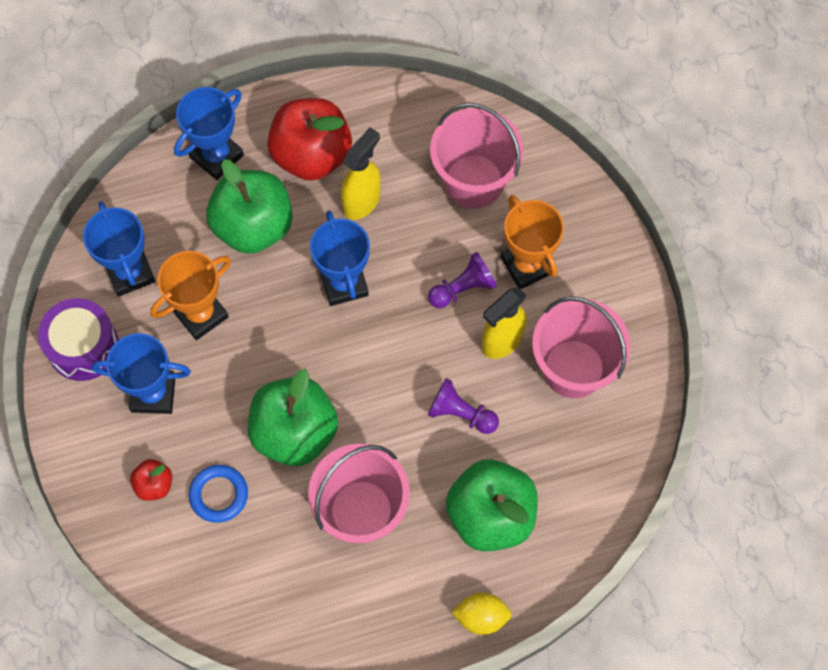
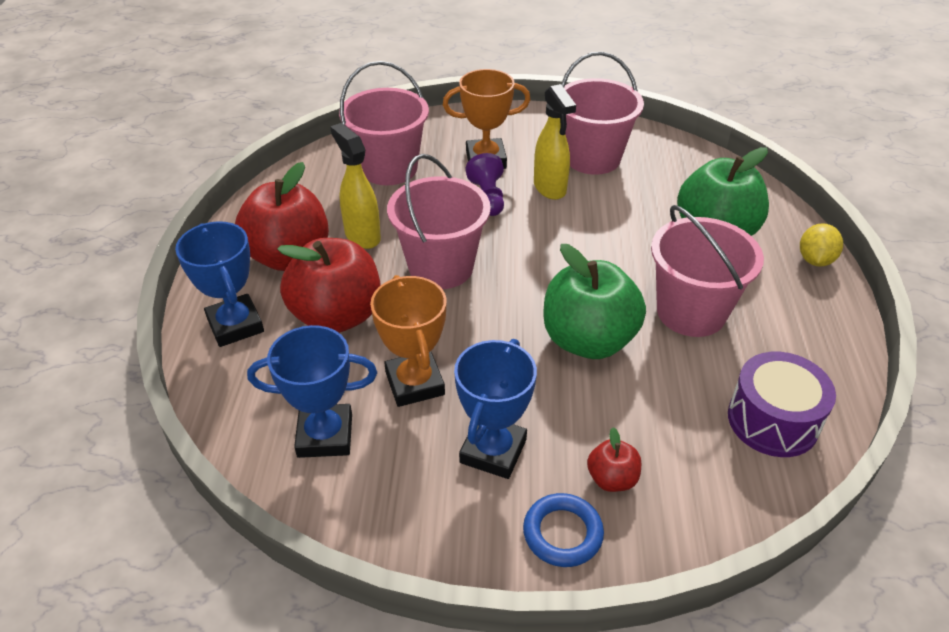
camera: 70 degrees left, 25 degrees down
(83, 347) = (397, 509): purple drum -> purple drum (772, 420)
(219, 495) = (642, 420): blue ring -> blue ring (562, 533)
(253, 226) = (337, 316): green apple -> red apple
(344, 283) = (441, 267): blue trophy -> pink bucket
(461, 414) = (610, 226): purple pawn -> none

